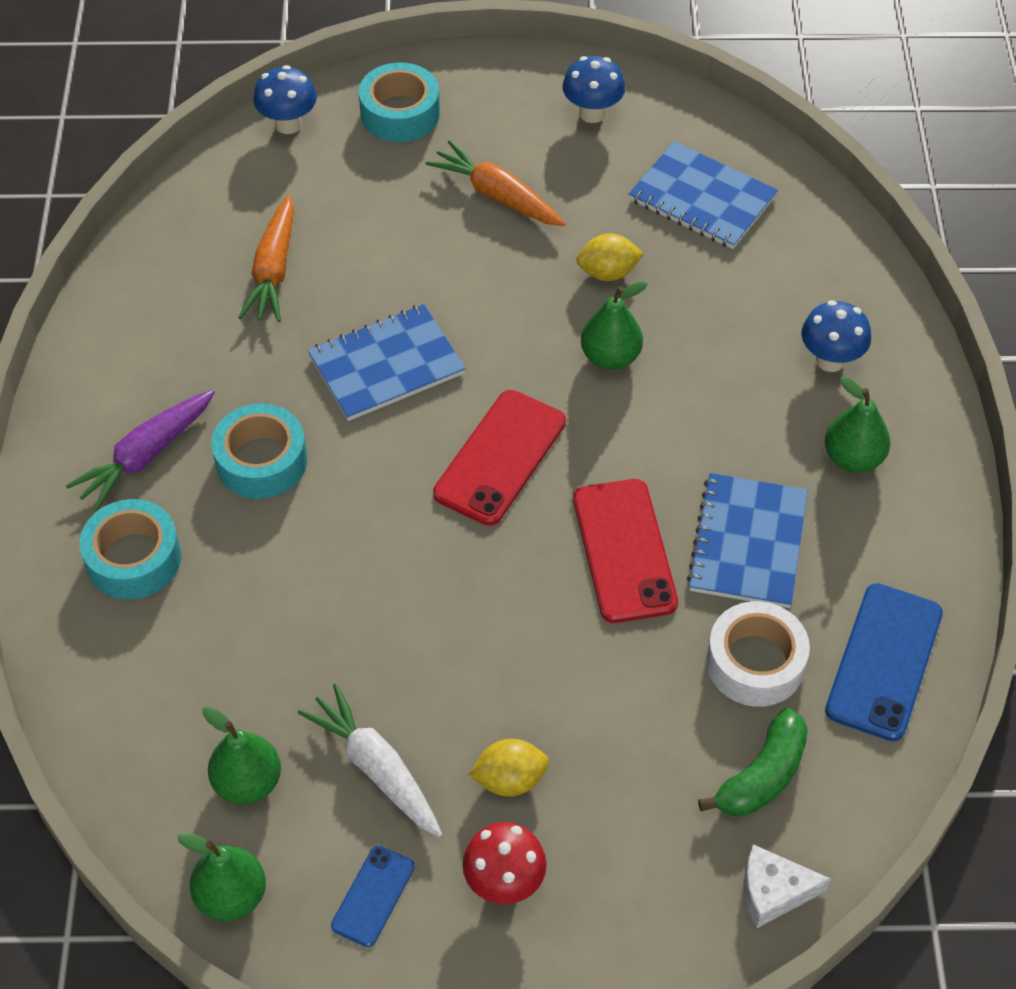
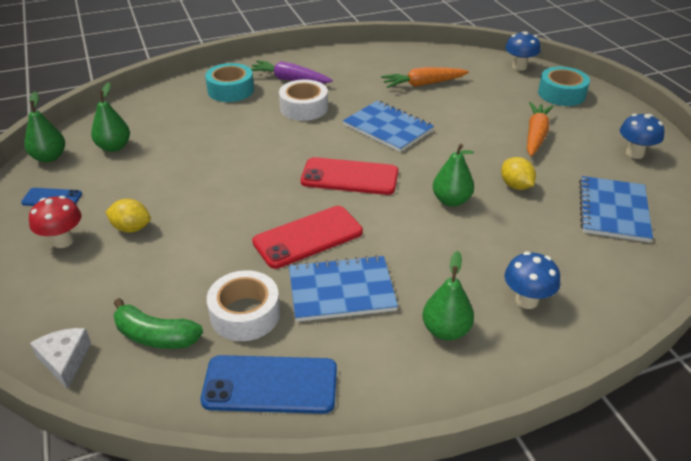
camera: 70 degrees right, 15 degrees down
(261, 461) = (304, 108): turquoise tape -> white tape
(376, 768) = (130, 182): white carrot -> none
(510, 780) = (131, 228): yellow lemon -> yellow lemon turned 45 degrees counterclockwise

